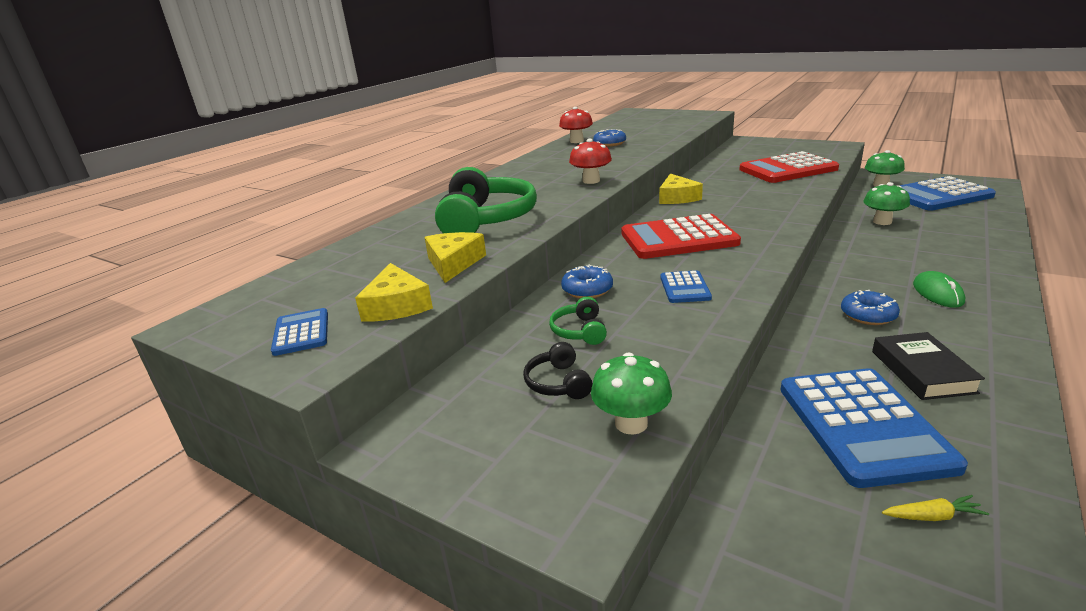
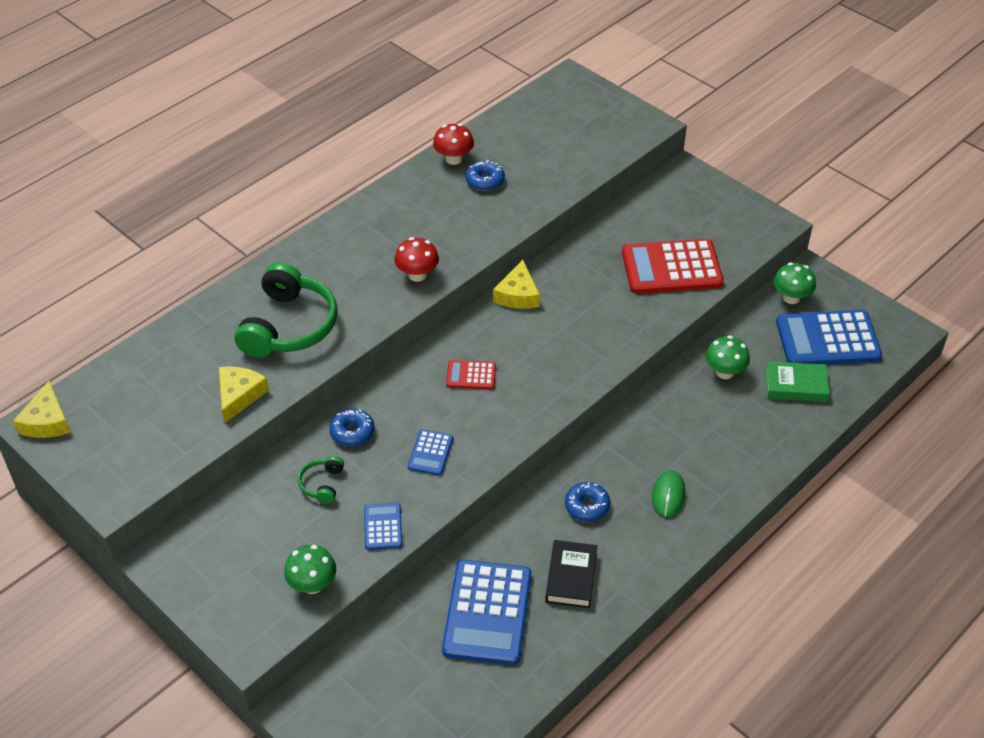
camera: 10 degrees right, 20 degrees up
(301, 333) = (110, 458): blue calculator -> blue calculator (383, 527)
(396, 305) = (182, 443): yellow cheese -> yellow cheese (46, 421)
(558, 383) = (283, 535): black headphones -> none
(678, 239) = (471, 375): red calculator -> red calculator, size x0.48
(932, 516) = (471, 685): yellow carrot -> none
(950, 218) = (795, 385): none -> green book

